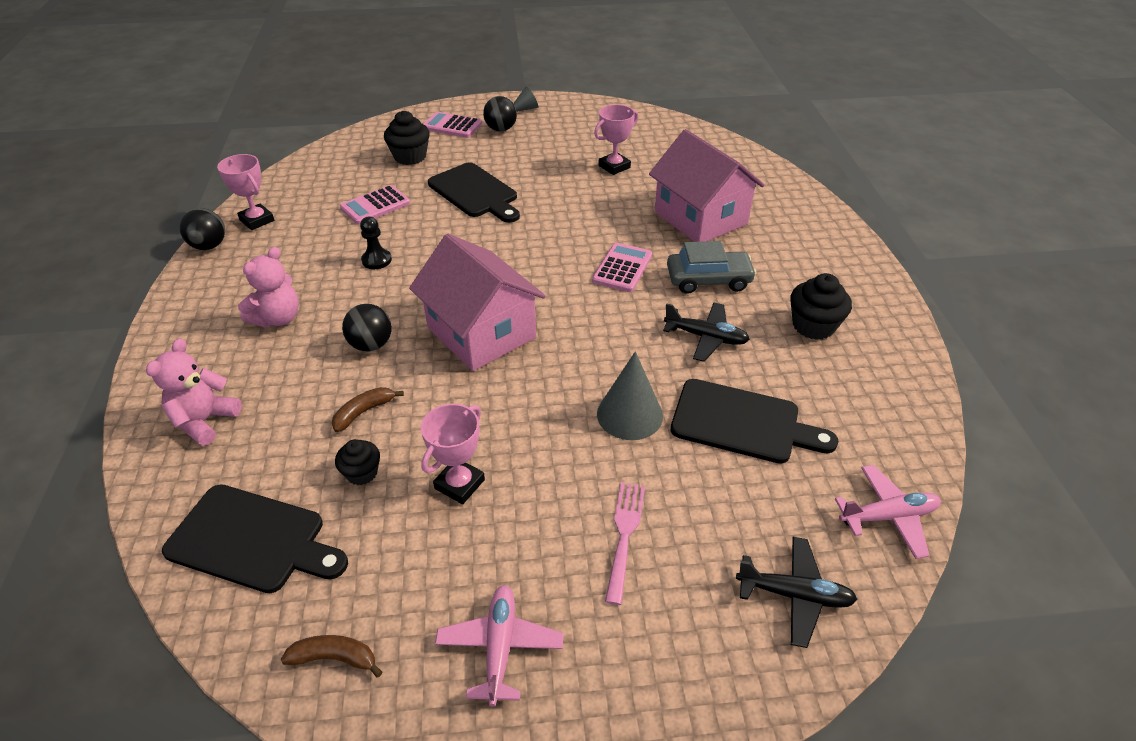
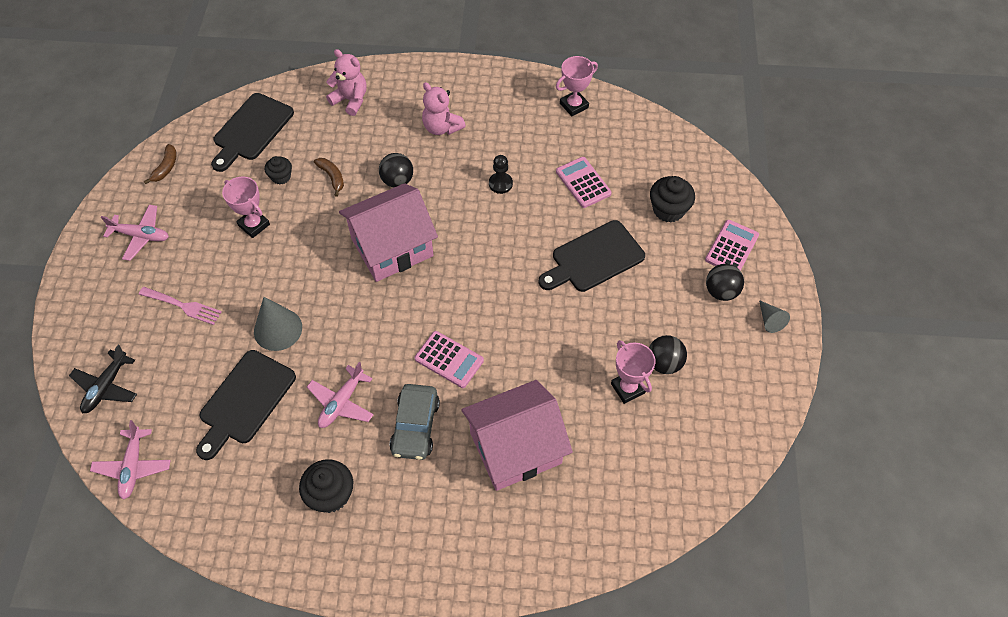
camera: 100 degrees right, 15 degrees up
(209, 246) = (542, 81): black ball -> black ball (664, 363)
(706, 337) = (342, 402): black plane -> pink plane

